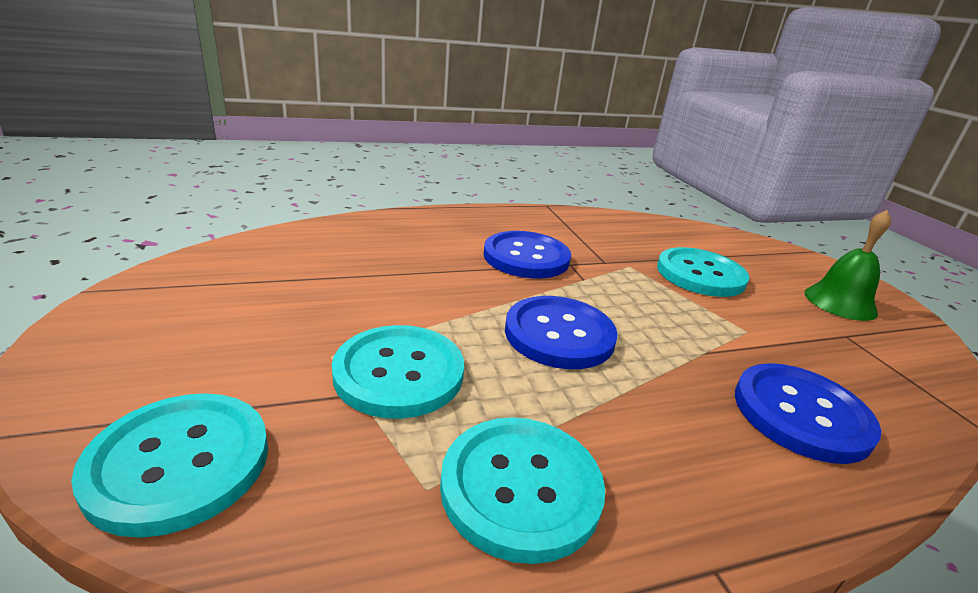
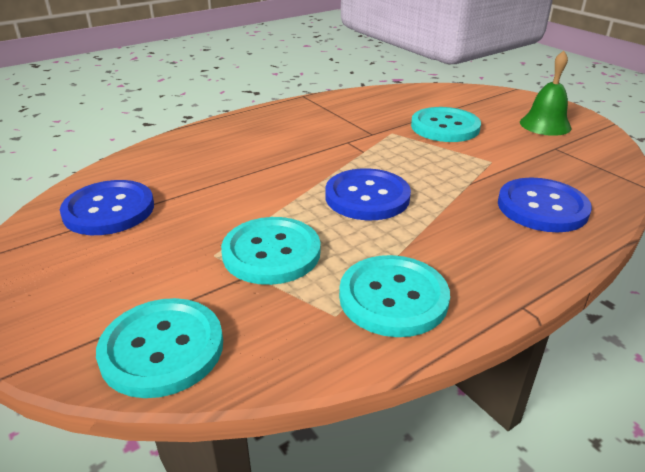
camera: 15 degrees left, 5 degrees up
(526, 257) = (312, 144): blue button -> blue button (109, 210)

